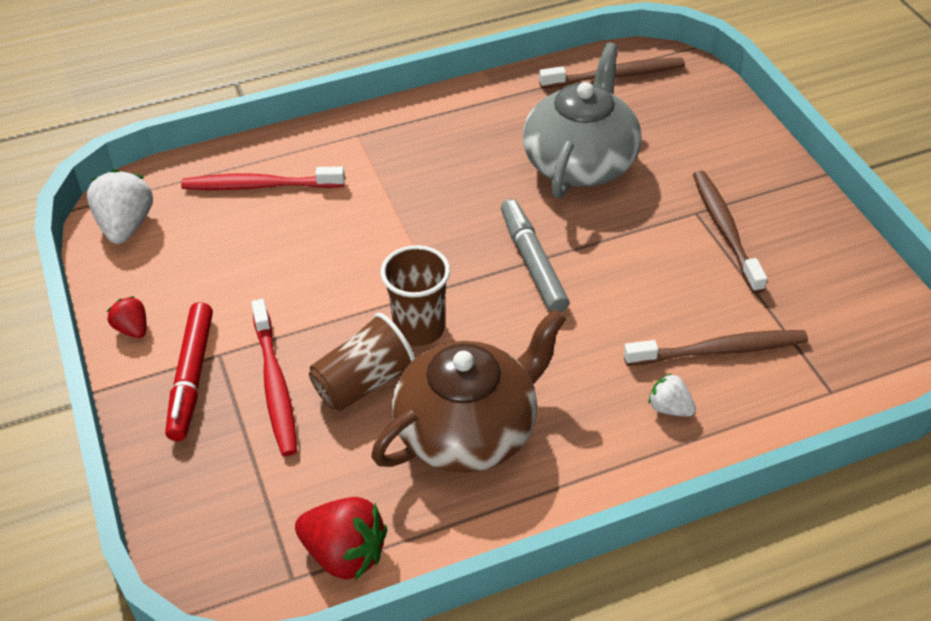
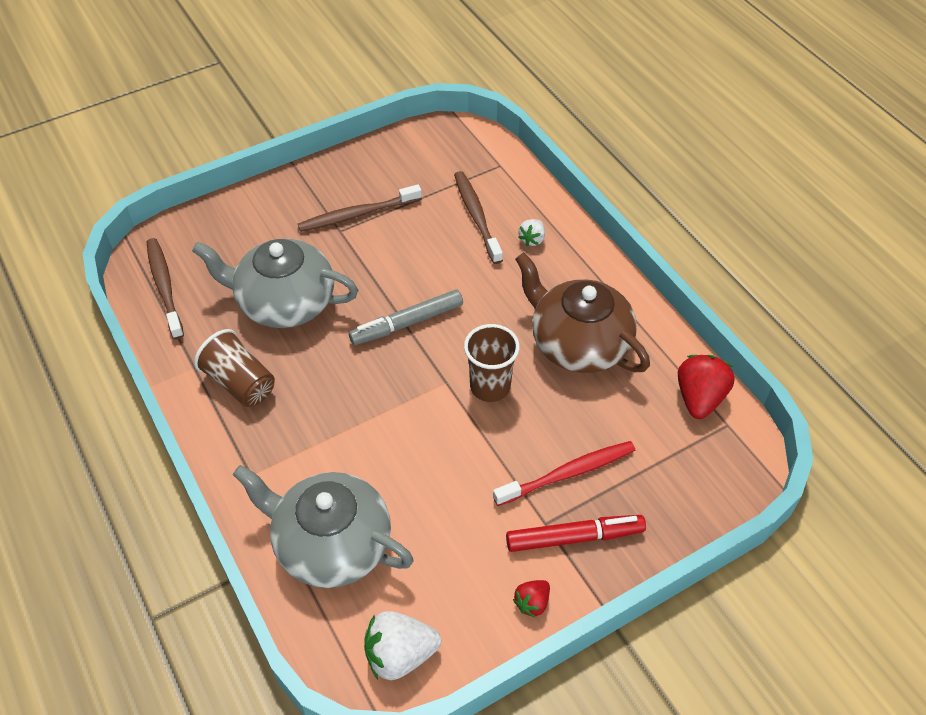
camera: 100 degrees left, 5 degrees up
(260, 186) = (331, 544): red toothbrush -> grey teapot
(364, 383) = (551, 413): brown cup -> brown cup (240, 383)

